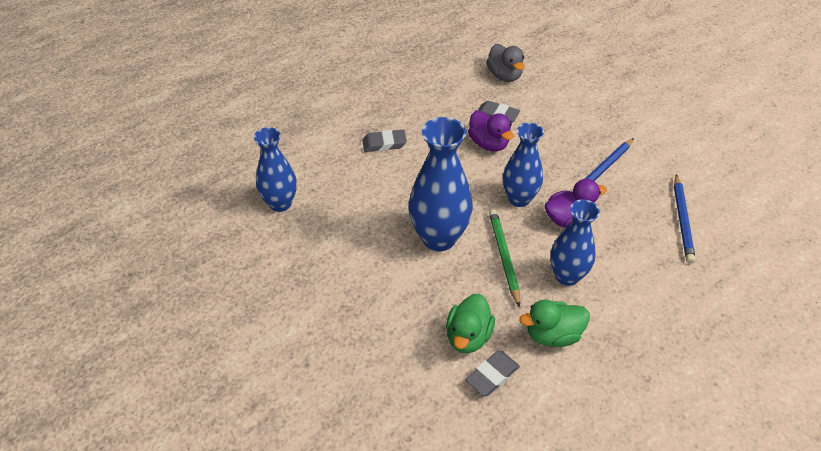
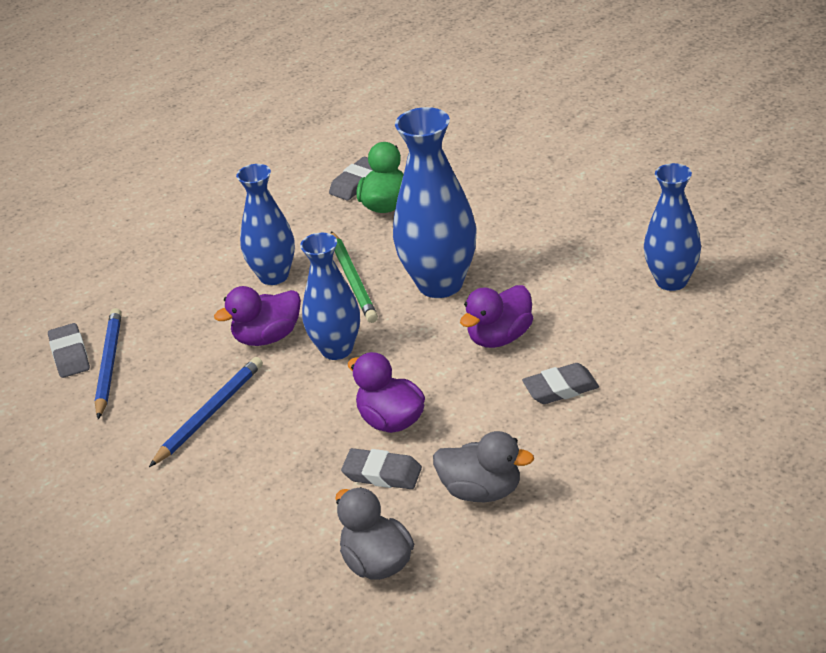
camera: 175 degrees right, 10 degrees down
(409, 185) = (500, 337): none -> purple duck
(445, 98) = (482, 491): none -> grey duck
(552, 335) = (293, 223): green duck -> none
(715, 235) = (70, 355): none -> grey eraser

